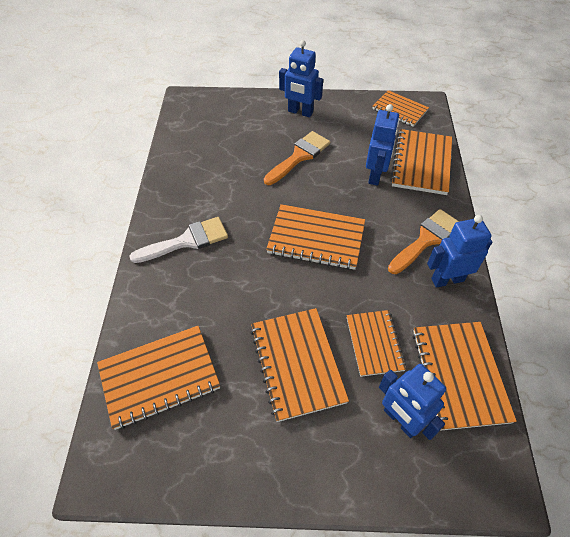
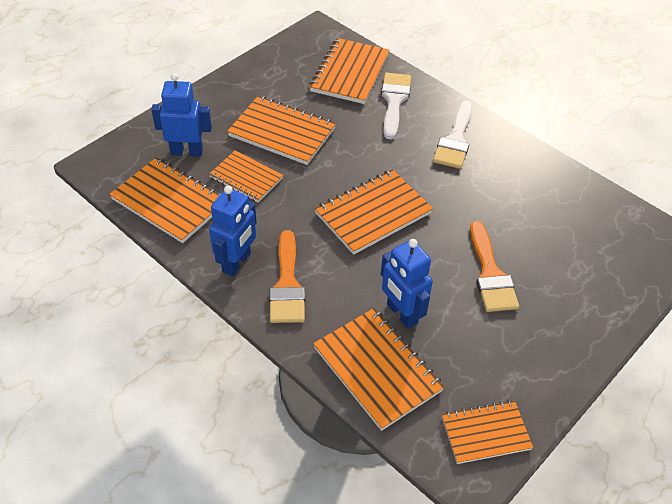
camera: 130 degrees right, 5 degrees down
(173, 311) = (394, 101): none -> white brush
(300, 112) = (567, 327): blue robot -> none

